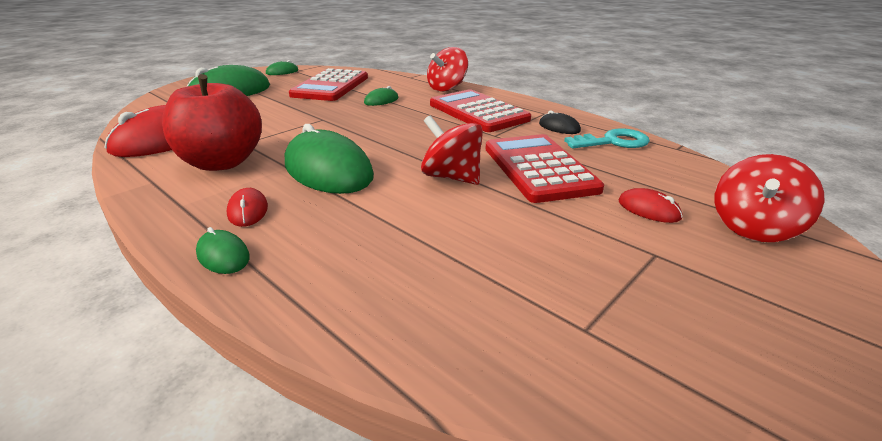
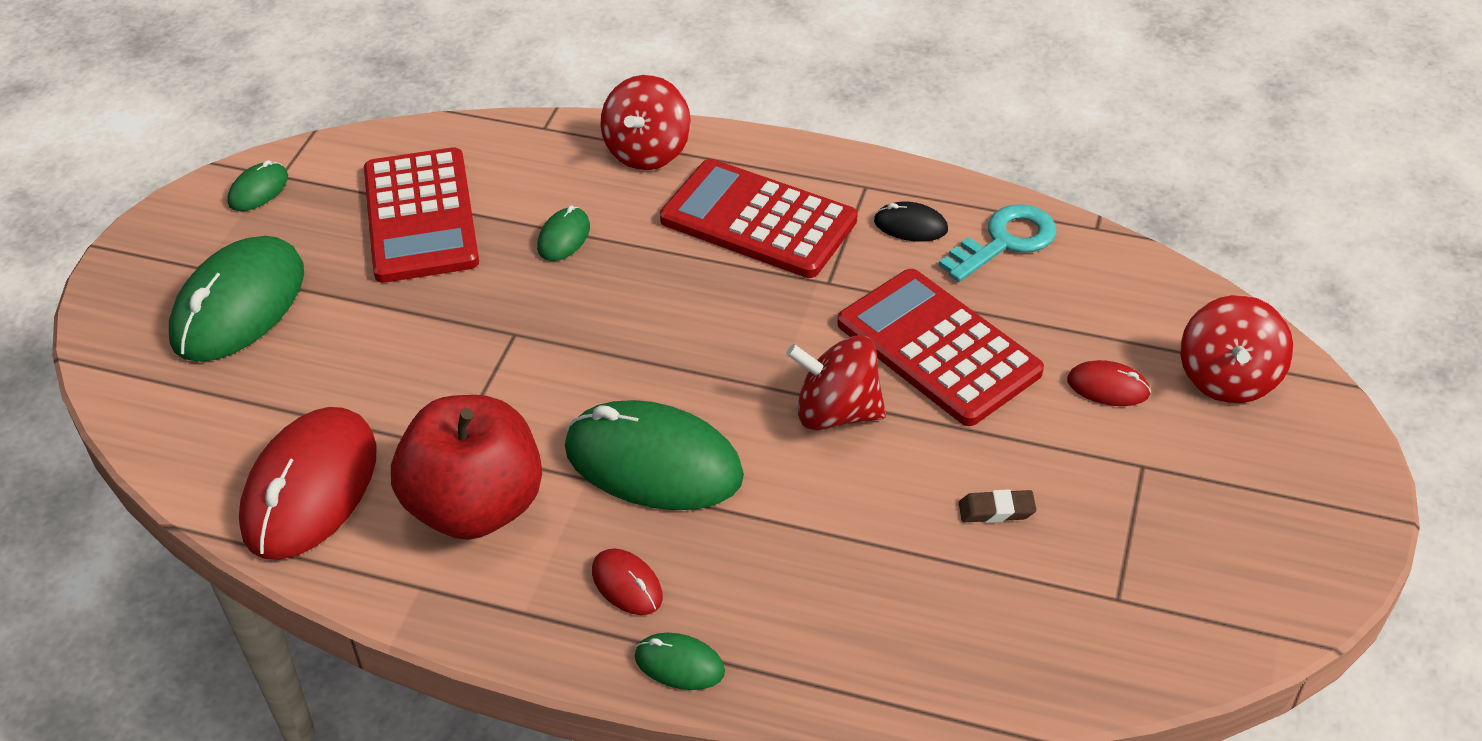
camera: 25 degrees left, 15 degrees up
(518, 245) = (996, 510): none -> brown eraser

